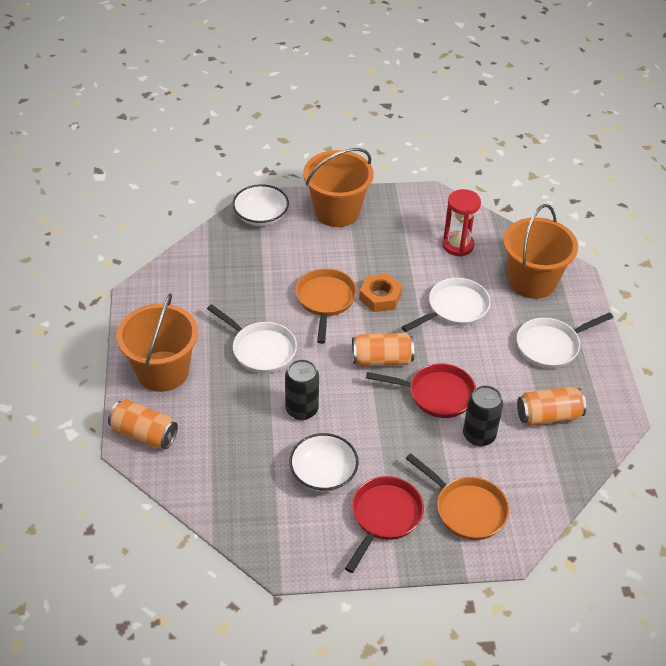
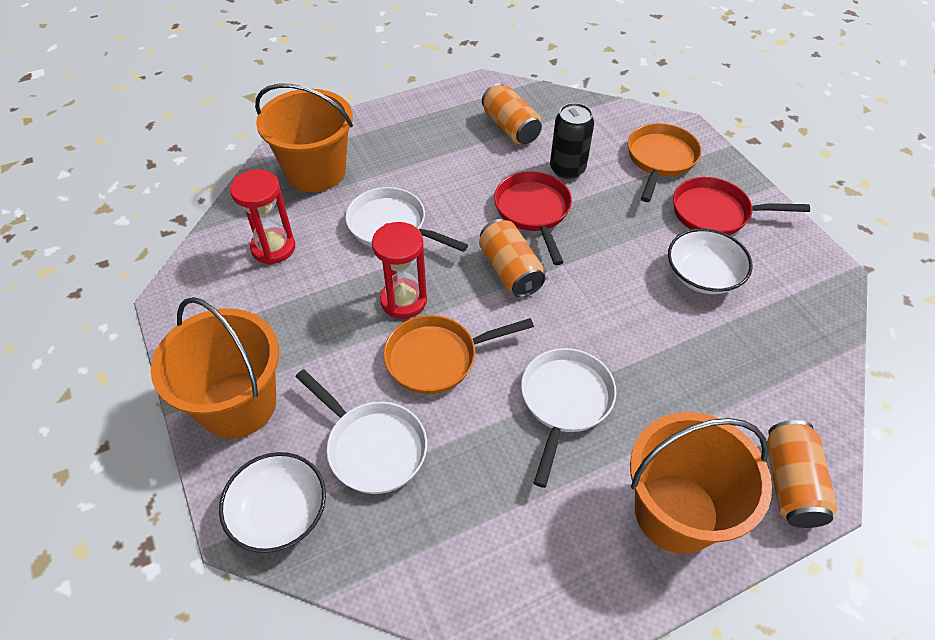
camera: 110 degrees left, 5 degrees up
(302, 409) = (632, 323): black can -> none
(380, 297) = (403, 301): orange nut -> red hourglass
(551, 346) = (413, 141): white pan -> white pan (372, 447)

